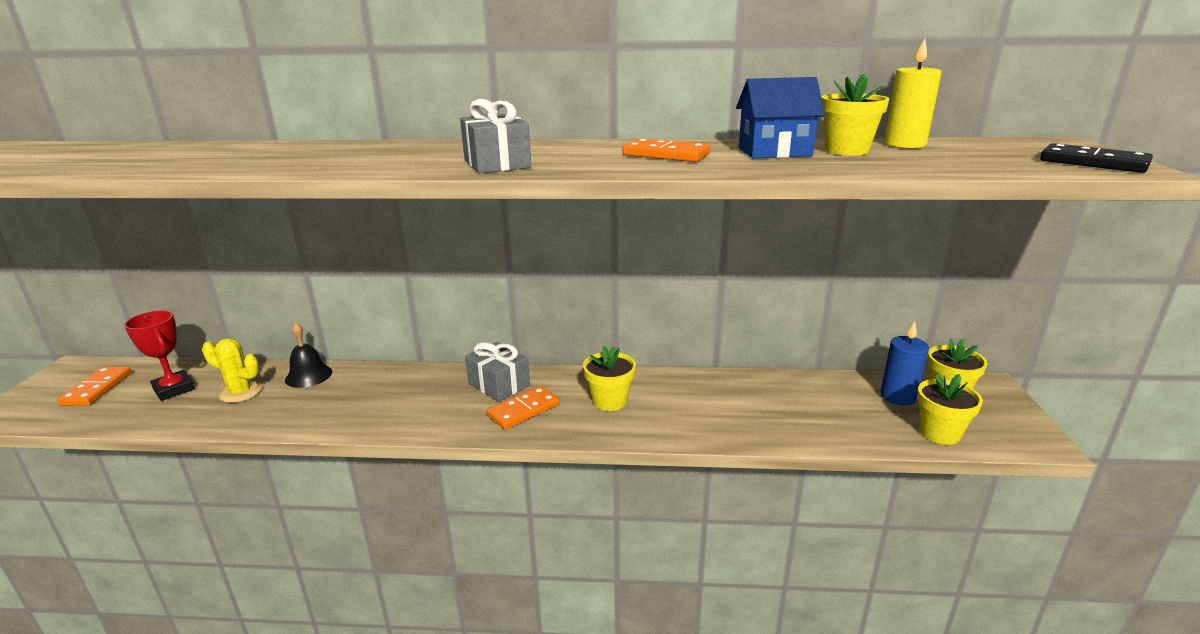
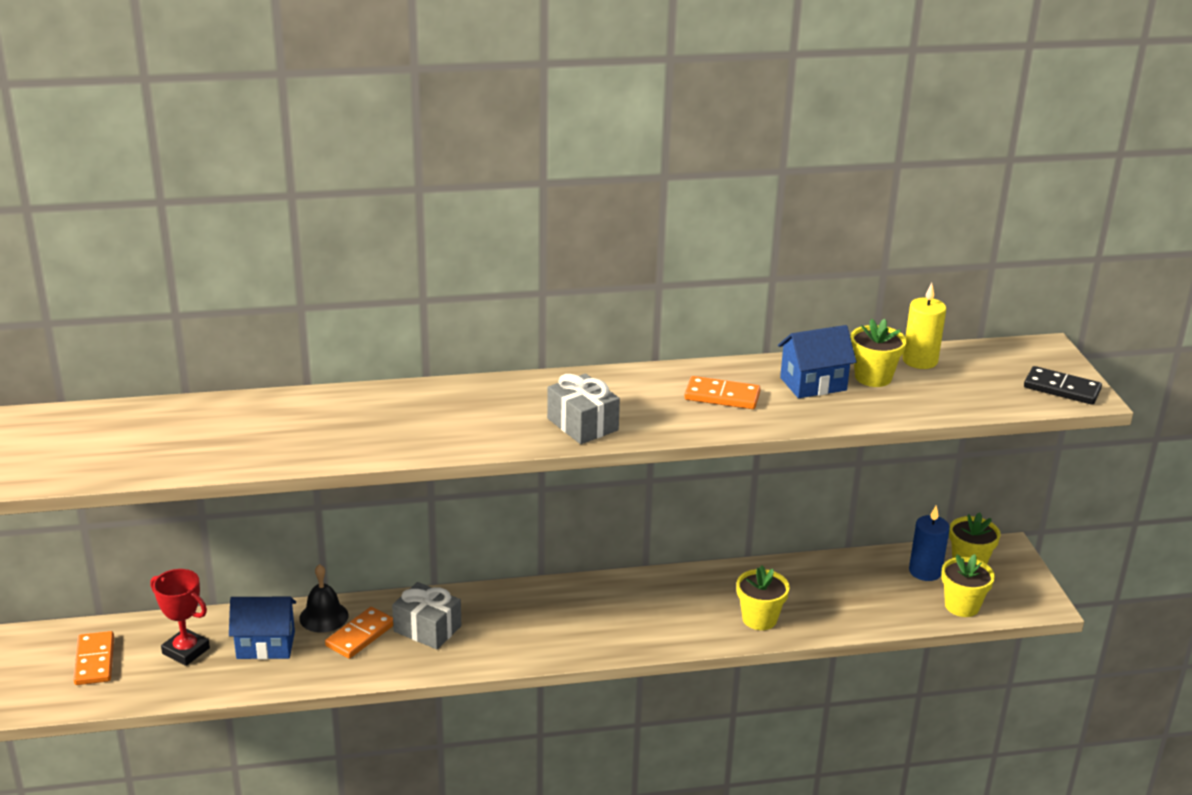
camera: 15 degrees left, 5 degrees up
(241, 392) = (265, 645): yellow cactus -> blue house
(499, 384) = (537, 603): grey gift -> grey gift (427, 629)
(523, 410) = (578, 629): orange domino -> orange domino (360, 635)
(609, 401) = (658, 609): yellow flower pot -> yellow flower pot (759, 619)

